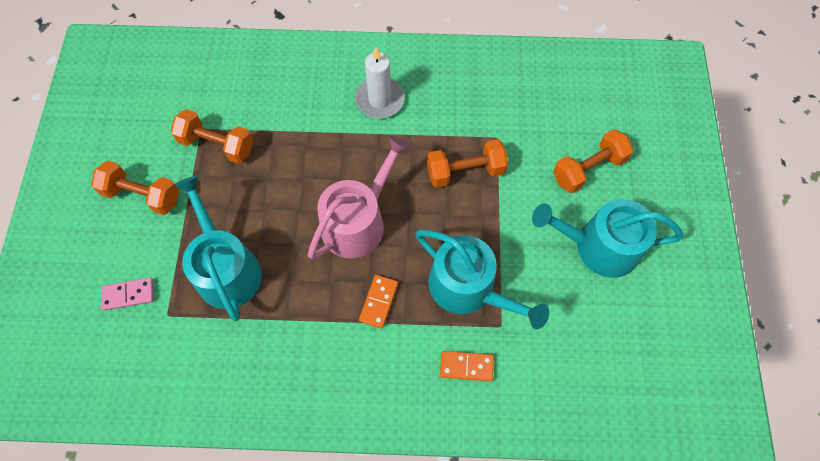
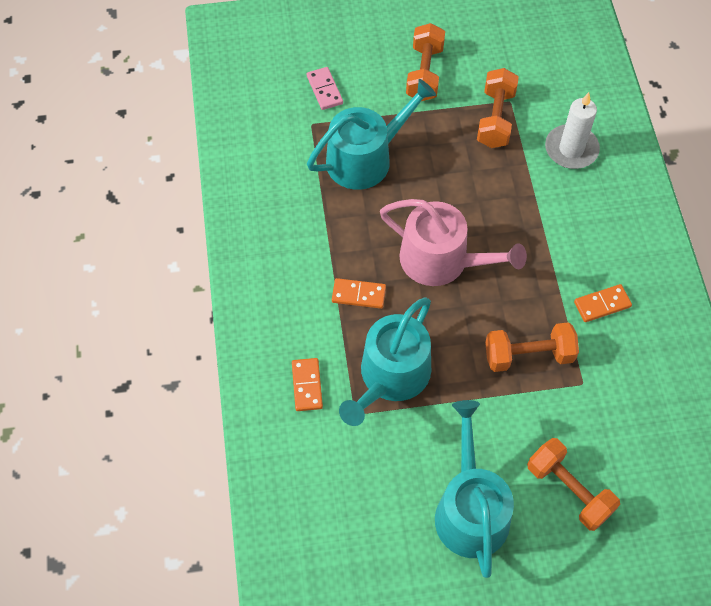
camera: 80 degrees right, 5 degrees down
(380, 100) = (595, 255): white candle -> white candle (571, 149)
(427, 106) = (602, 304): none -> orange domino
(465, 171) = (528, 355): orange dumbbell -> orange dumbbell turned 75 degrees counterclockwise

